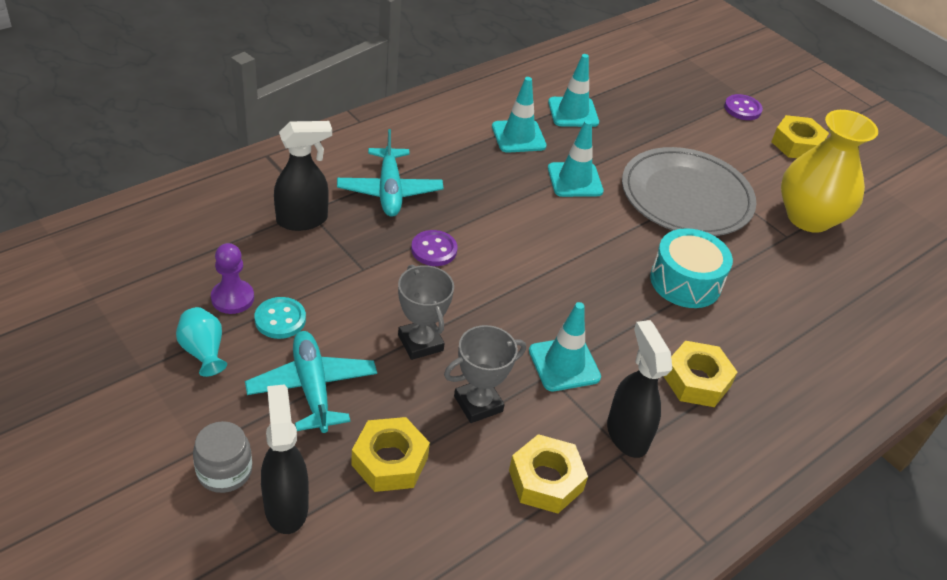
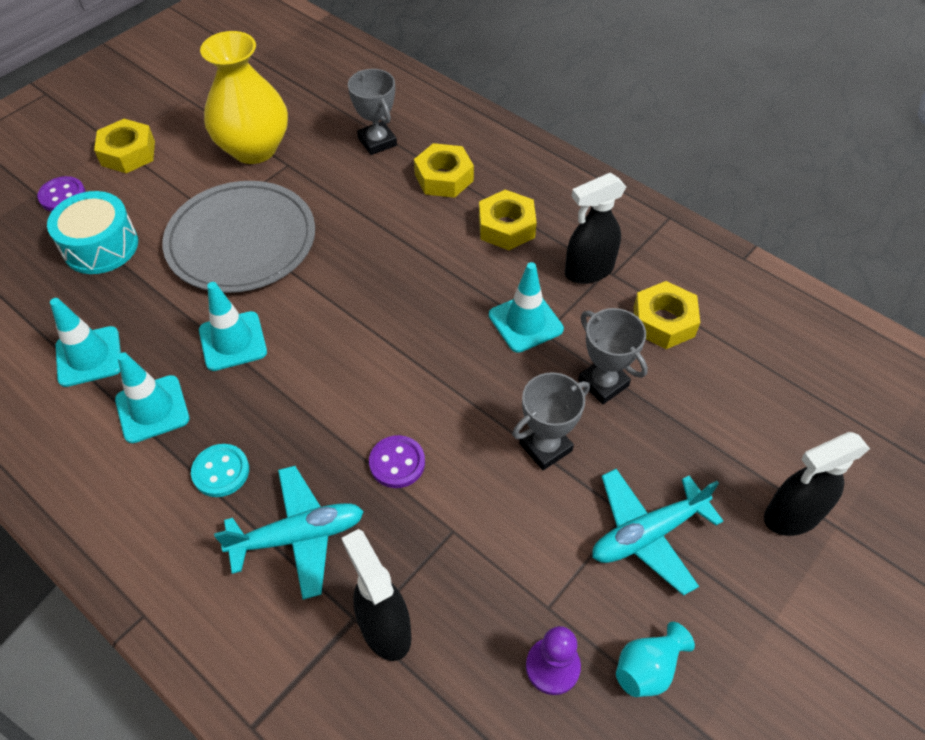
camera: 95 degrees left, 10 degrees up
(224, 471) = (784, 585): grey jar -> none
(280, 319) = (566, 598): turquoise button -> turquoise button (221, 471)
(390, 461) = (701, 442): yellow nut -> yellow nut (444, 178)
(685, 281) = (378, 238): turquoise drum -> turquoise drum (100, 246)
(826, 304) = (377, 142): none -> grey trophy

